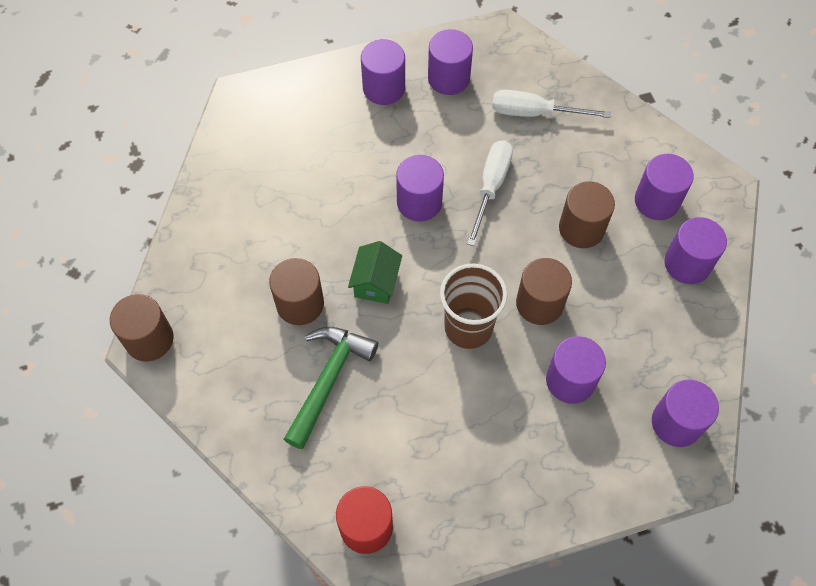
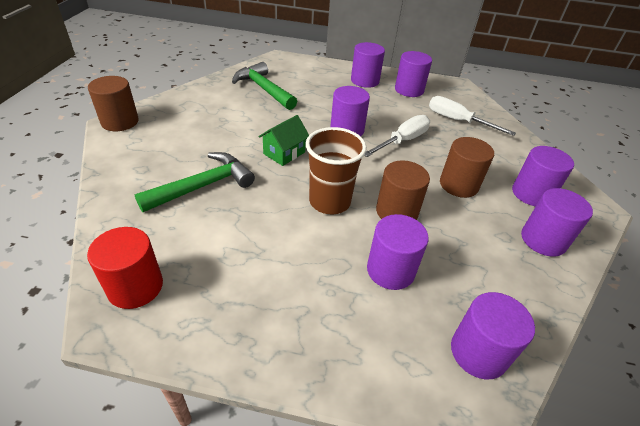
camera: 25 degrees right, 20 degrees down
(269, 178) = (263, 89): none -> green hammer
(300, 304) = (225, 143): brown cylinder -> none

